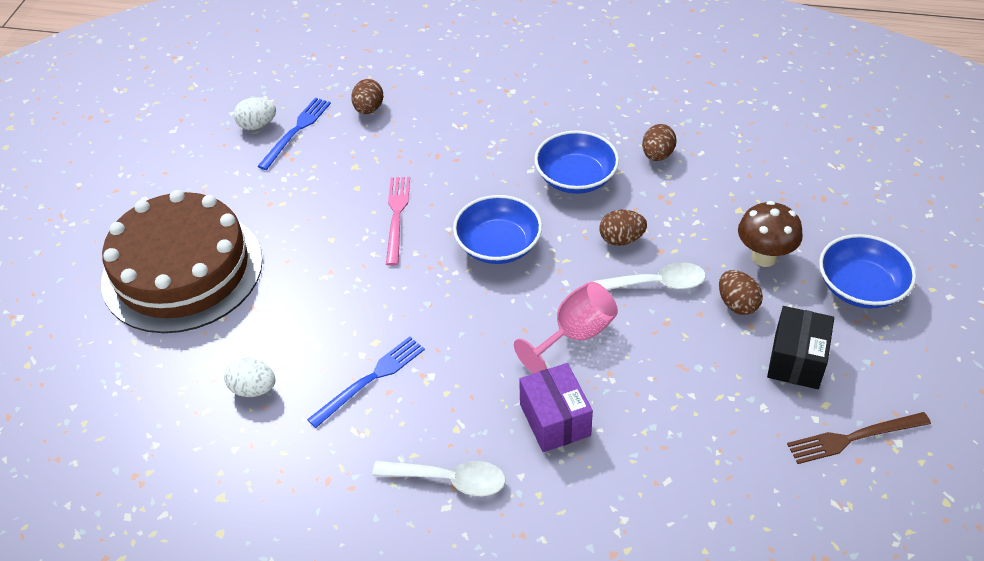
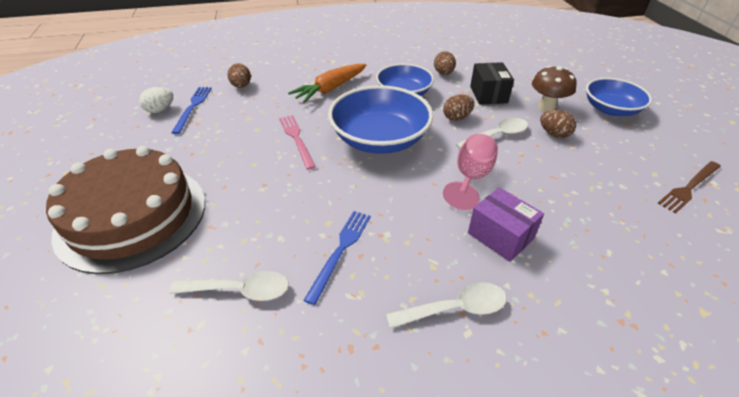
camera: 25 degrees left, 5 degrees down
(253, 389) = (239, 290): white egg -> white spoon
(481, 144) = (330, 89): none -> orange carrot
(498, 245) = (380, 139): blue bowl -> blue bowl, size x1.54
(796, 360) = (615, 154): black box -> black box (488, 94)

